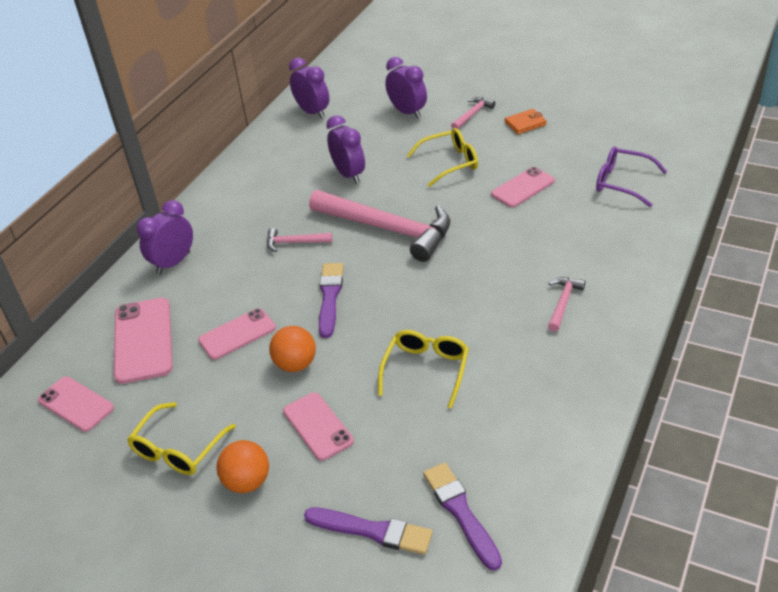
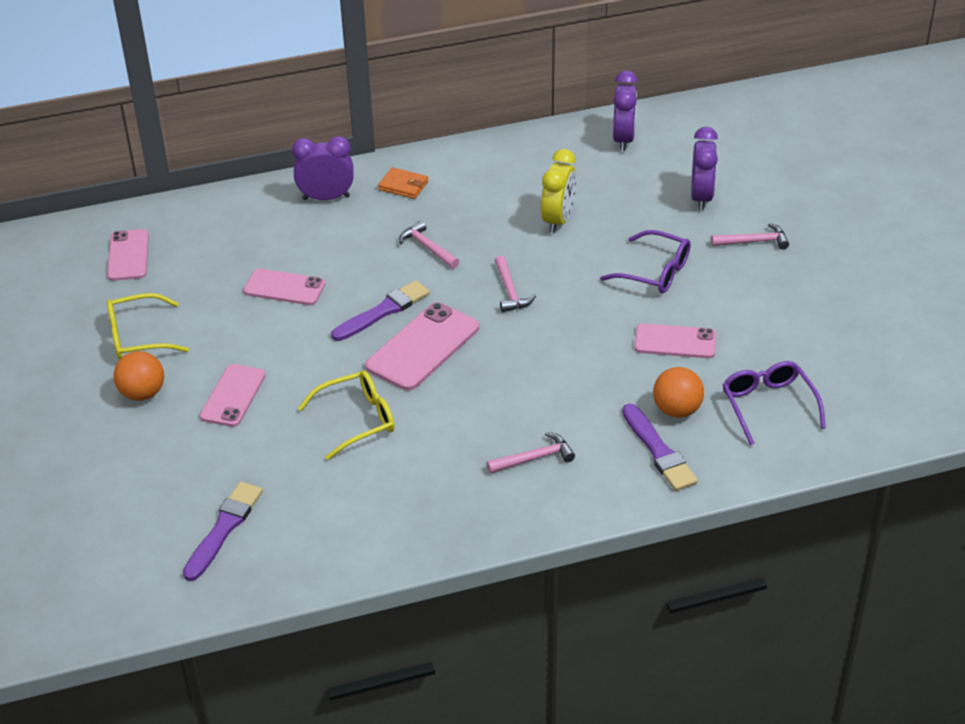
camera: 45 degrees right, 0 degrees up
(143, 340) = (225, 243): pink phone -> pink phone (423, 347)
(295, 364) = (285, 341): orange ball -> orange ball (677, 410)
(349, 174) = (558, 220): purple clock -> yellow clock
(372, 531) = (160, 489): purple brush -> purple brush (658, 451)
(388, 229) = (510, 291): pink hammer -> pink hammer, size x0.44
(450, 163) = (655, 272): yellow glasses -> purple glasses
(525, 124) = (785, 286): orange wallet -> orange wallet (403, 186)

